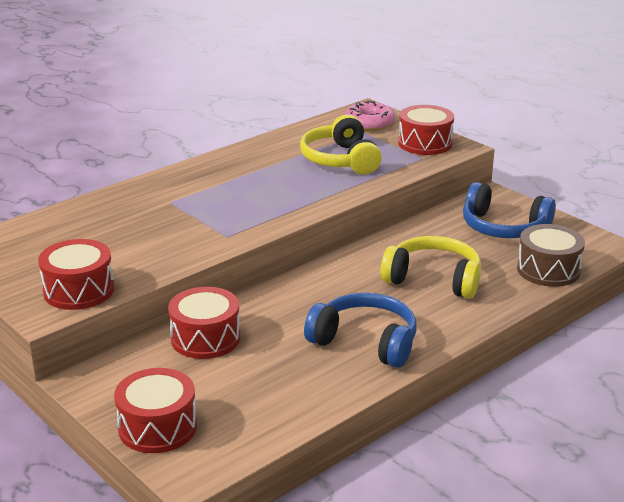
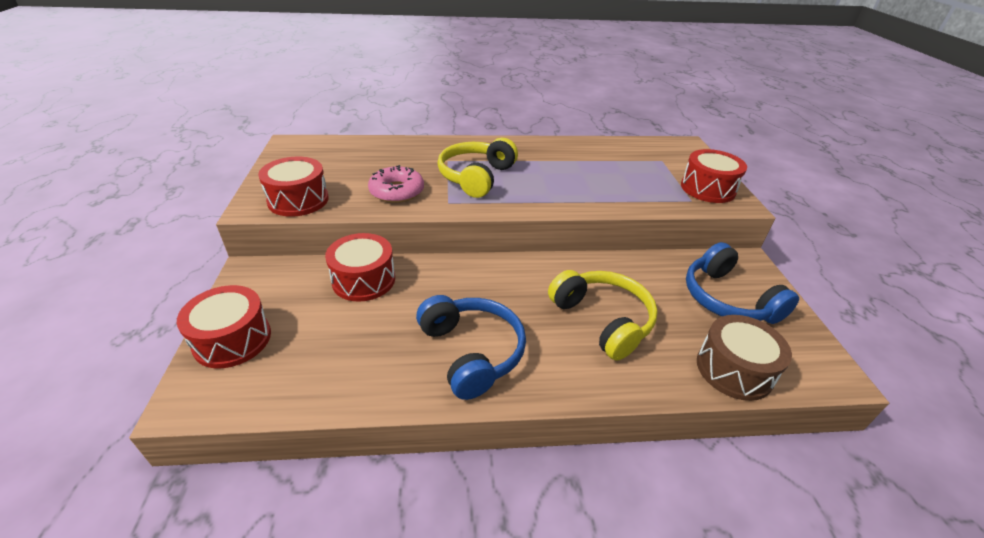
camera: 35 degrees right, 10 degrees up
(341, 160) = (615, 176): yellow headphones -> yellow headphones (476, 177)
(369, 123) = (675, 155): pink donut -> pink donut (397, 191)

